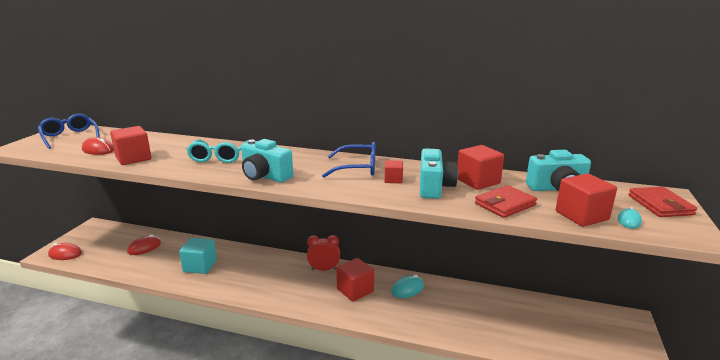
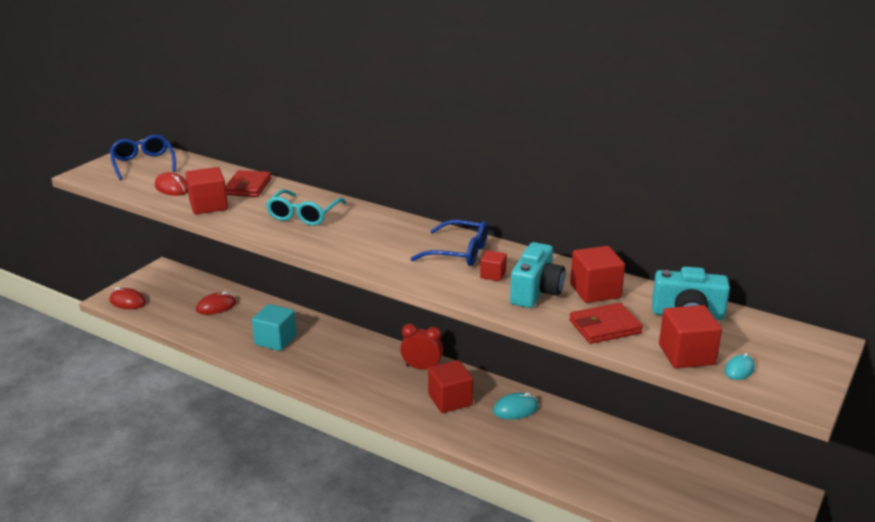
camera: 15 degrees right, 5 degrees up
(265, 176) = (346, 250): turquoise camera -> none
(660, 205) = (801, 356): red wallet -> red wallet (248, 187)

